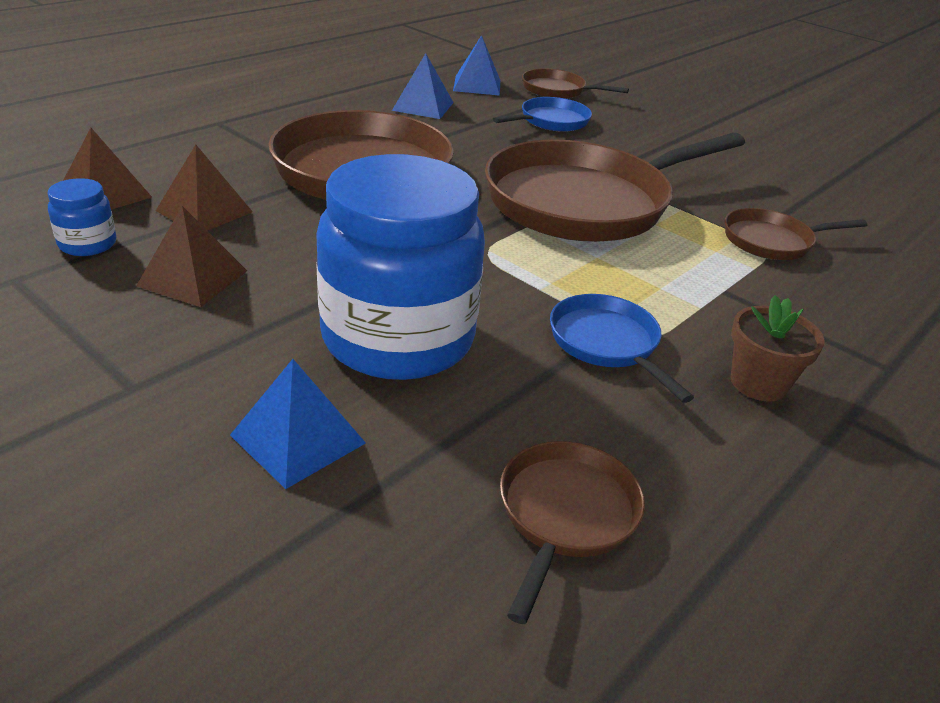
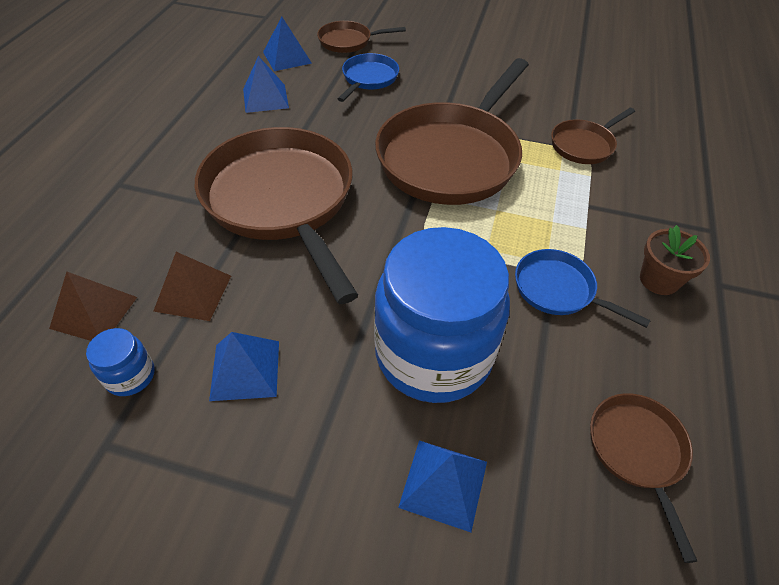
camera: 25 degrees left, 15 degrees up
(192, 278) = (245, 370): brown pyramid -> blue pyramid

